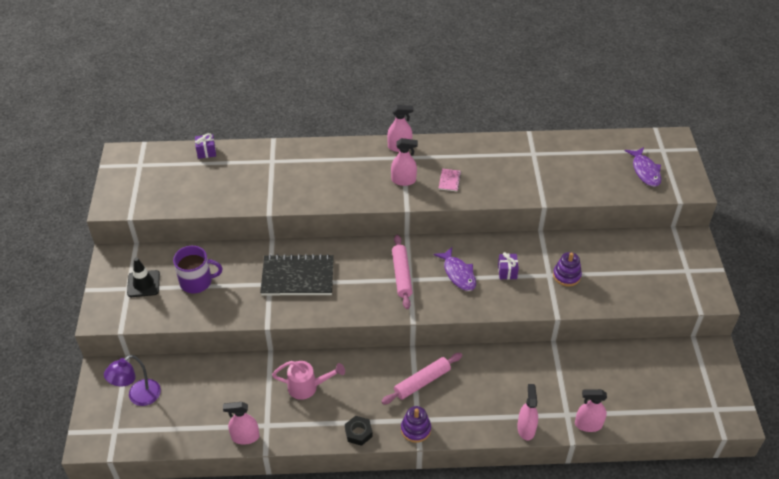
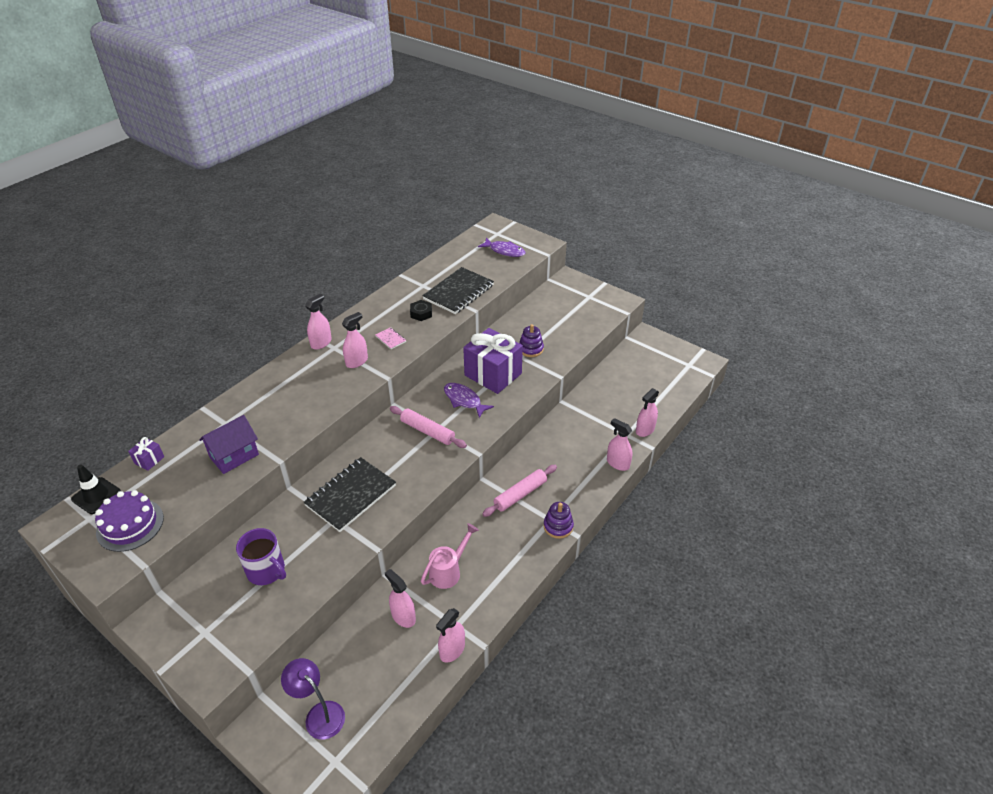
camera: 50 degrees left, 5 degrees down
(138, 397) = (319, 714): purple lamp -> purple lamp turned 135 degrees clockwise
(143, 284) = (216, 615): black traffic cone -> black traffic cone (96, 495)
(152, 186) = (130, 525): none -> purple cake
(197, 281) = (266, 570): purple mug -> purple mug turned 90 degrees clockwise
(246, 388) = (403, 616): none -> pink spray bottle
(250, 188) = (234, 456): none -> purple house
(358, 433) = (526, 565): black nut -> black nut (421, 313)
(422, 382) = (520, 494): pink rolling pin -> pink rolling pin turned 45 degrees clockwise
(458, 274) = (464, 400): purple fish -> purple fish turned 150 degrees counterclockwise
(507, 271) = (493, 374): purple gift -> purple gift, size x2.39
(553, 180) = (458, 292): none -> black notebook

